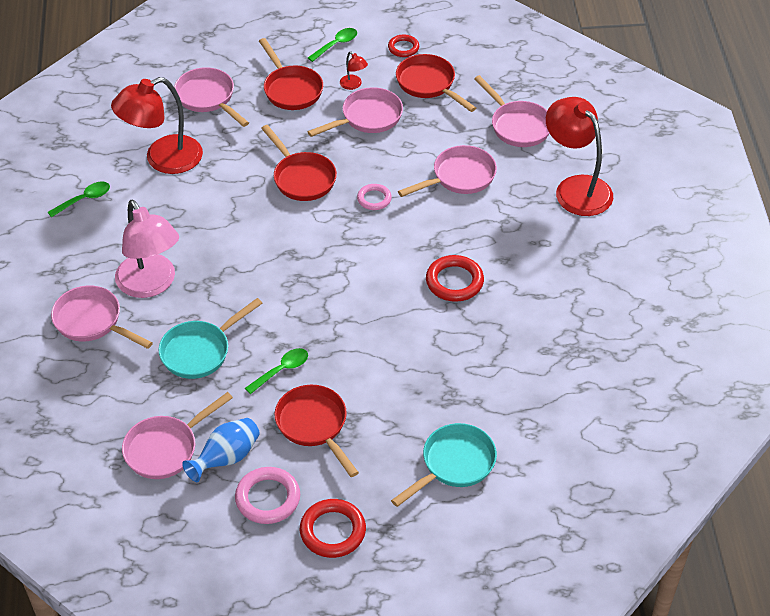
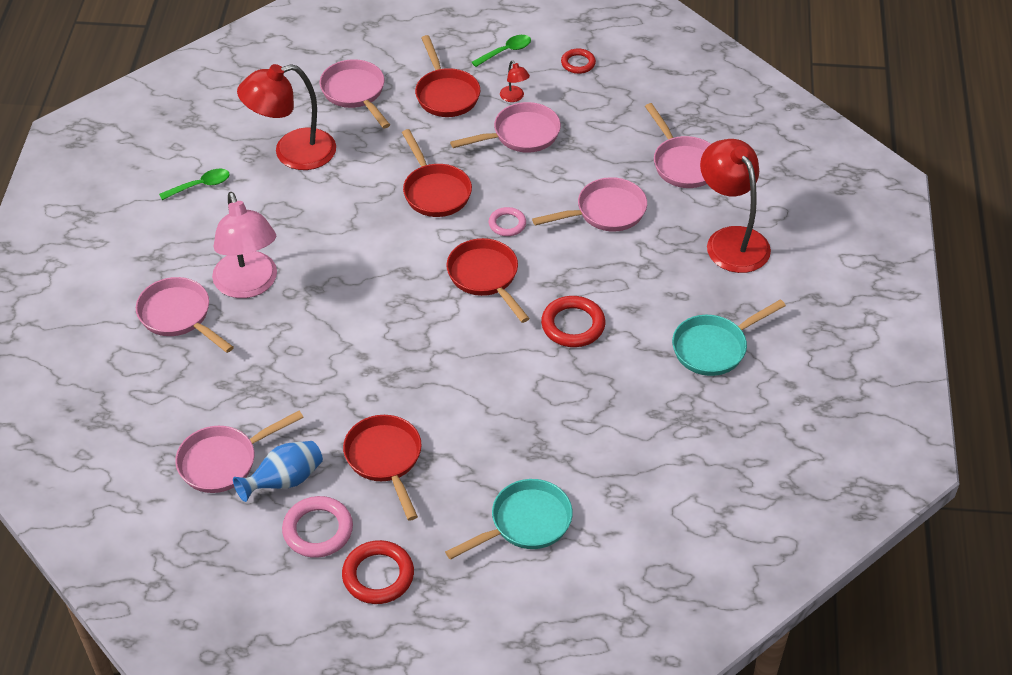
camera: 10 degrees right, 0 degrees up
(200, 351) = (283, 363): turquoise pan -> turquoise pan (714, 348)
(281, 370) = (365, 395): green spoon -> none
(428, 84) = (596, 106): red pan -> red pan (485, 277)

